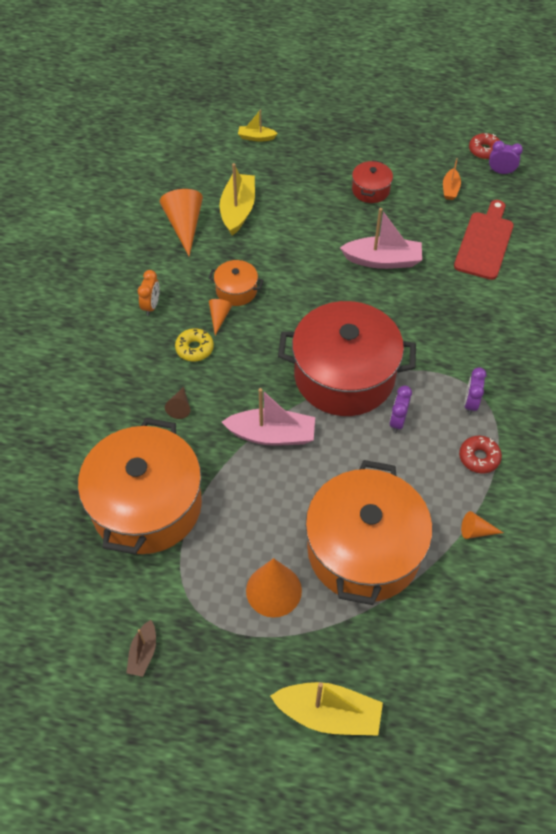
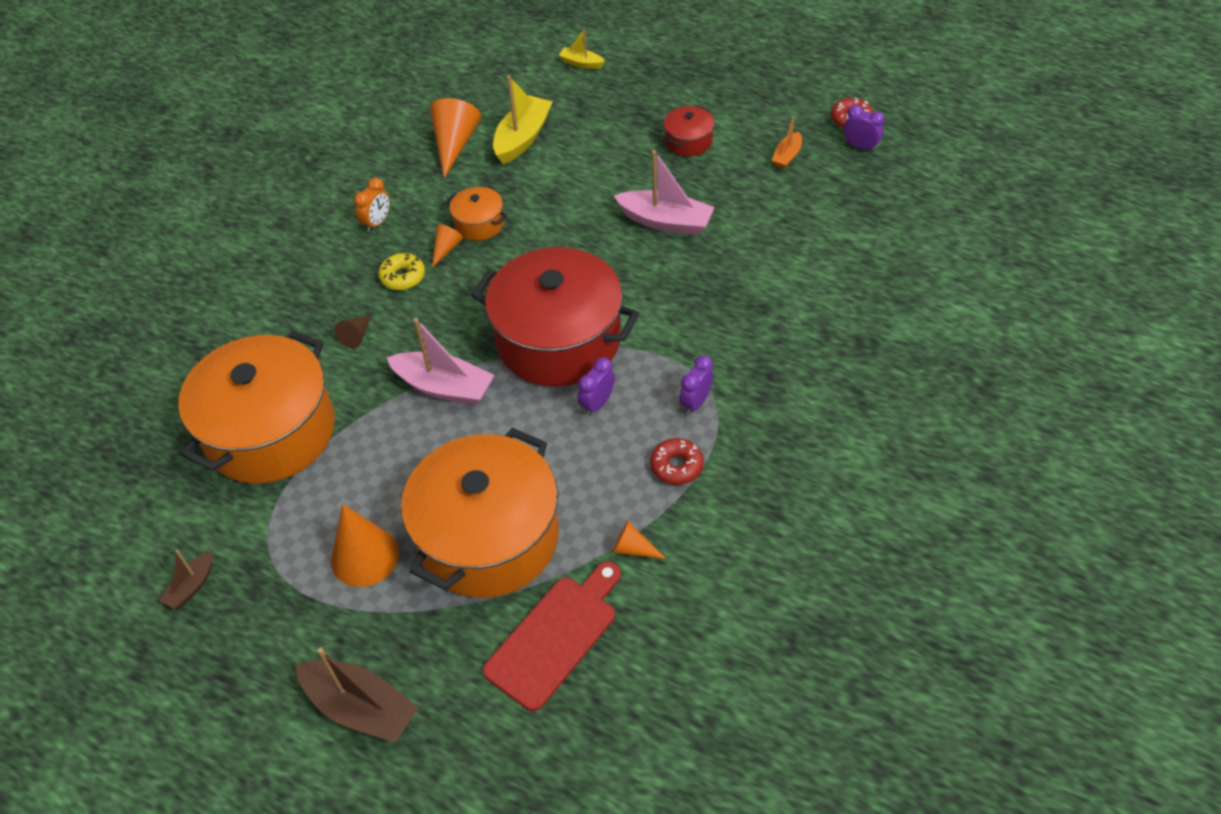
camera: 20 degrees right, 5 degrees down
(329, 714) = (361, 708): yellow boat -> brown boat
(485, 242) = (801, 223): red cutting board -> red cutting board (555, 636)

